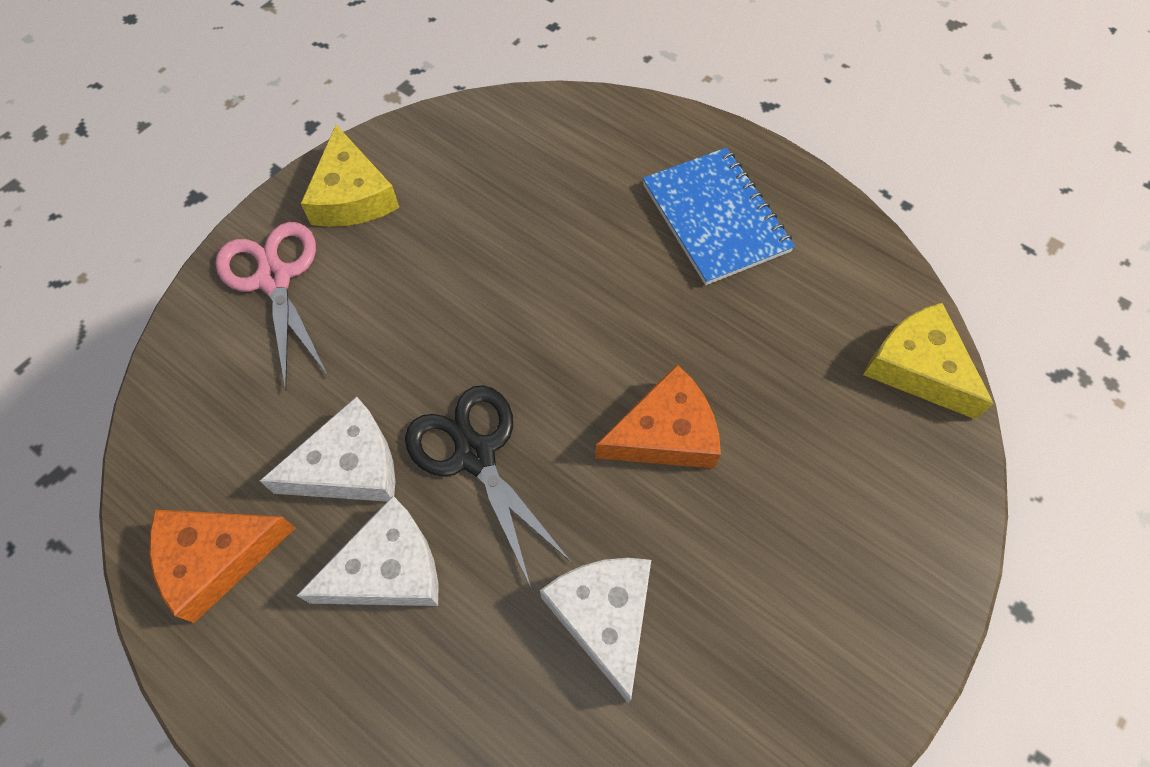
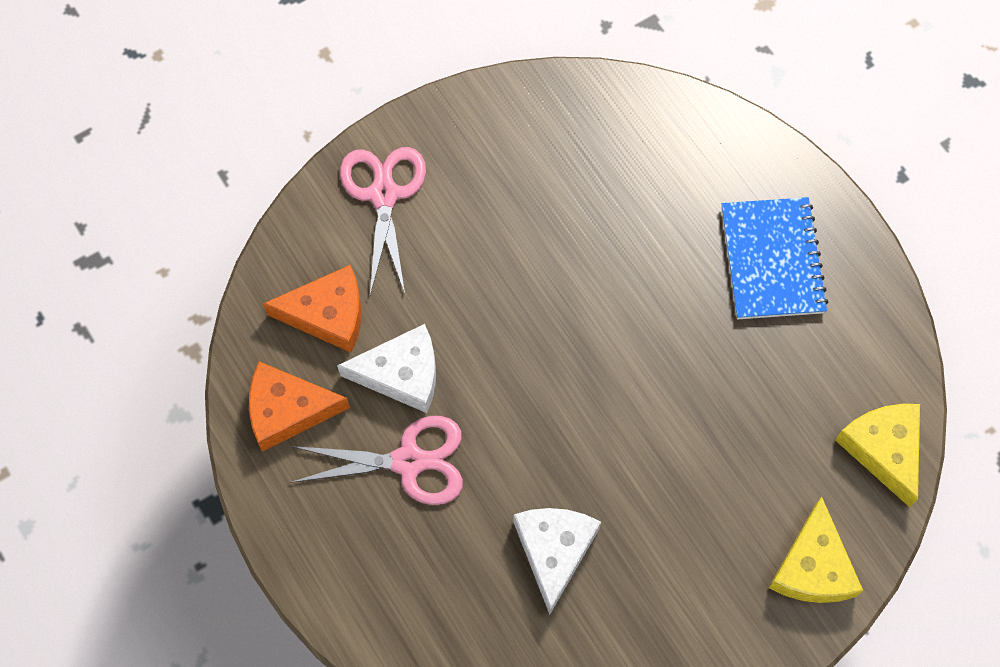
camera: 20 degrees right, 5 degrees up
(352, 196) = (467, 137): yellow cheese -> yellow cheese (813, 566)
(388, 569) = (409, 461): white cheese -> pink scissors
(475, 454) = (499, 398): black scissors -> none
(665, 433) = (653, 432): orange cheese -> orange cheese (328, 314)

